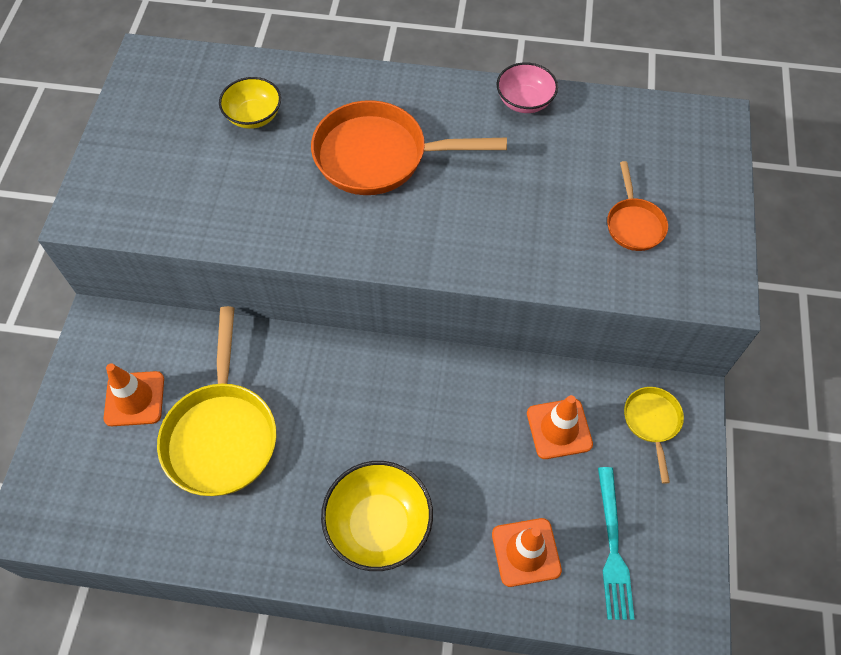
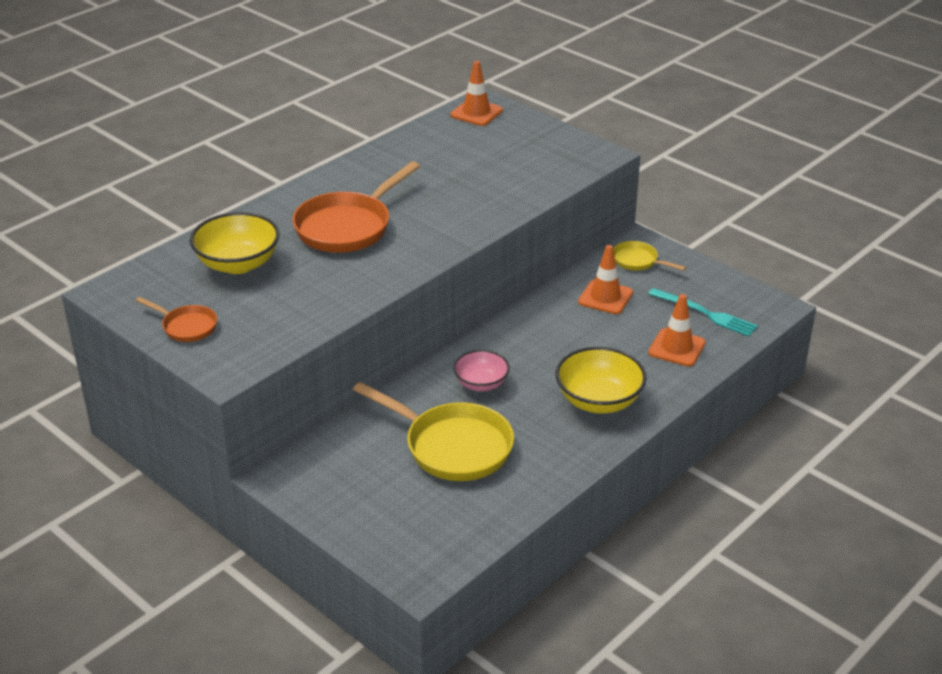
camera: 55 degrees left, 25 degrees down
(134, 399) = (372, 481): orange traffic cone -> orange traffic cone (476, 113)
(254, 116) = (238, 264): yellow bowl -> yellow bowl, size x1.57
(524, 101) = (378, 156): pink bowl -> pink bowl (481, 383)
(634, 224) = (522, 160): orange pan -> orange pan (186, 326)

